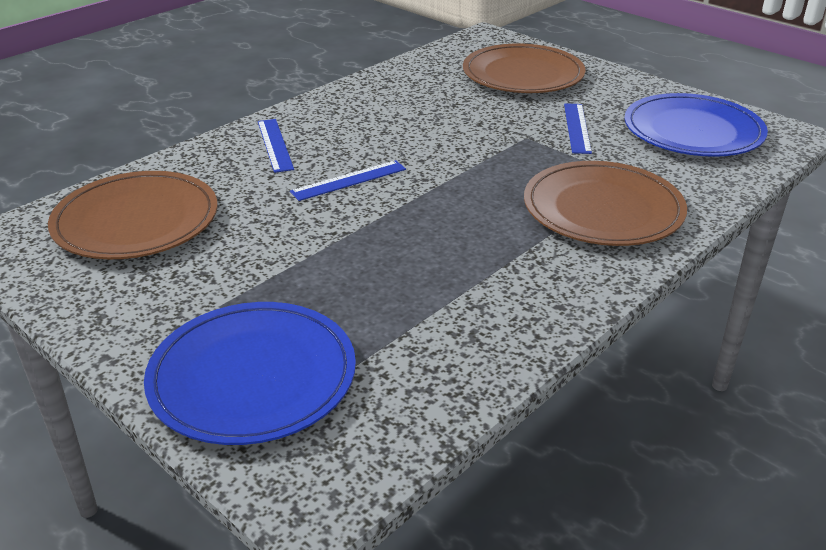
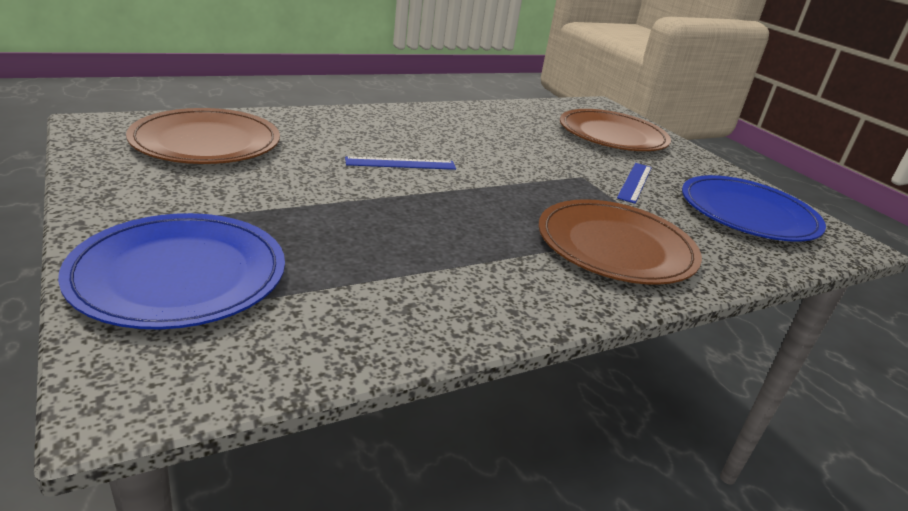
camera: 15 degrees right, 5 degrees down
(275, 145) = (363, 126): blue ruler -> none

